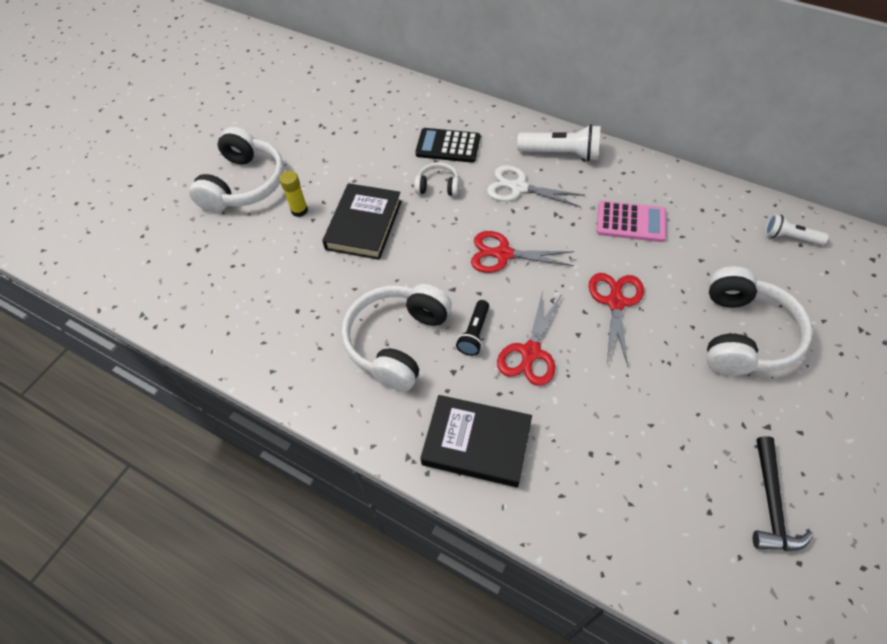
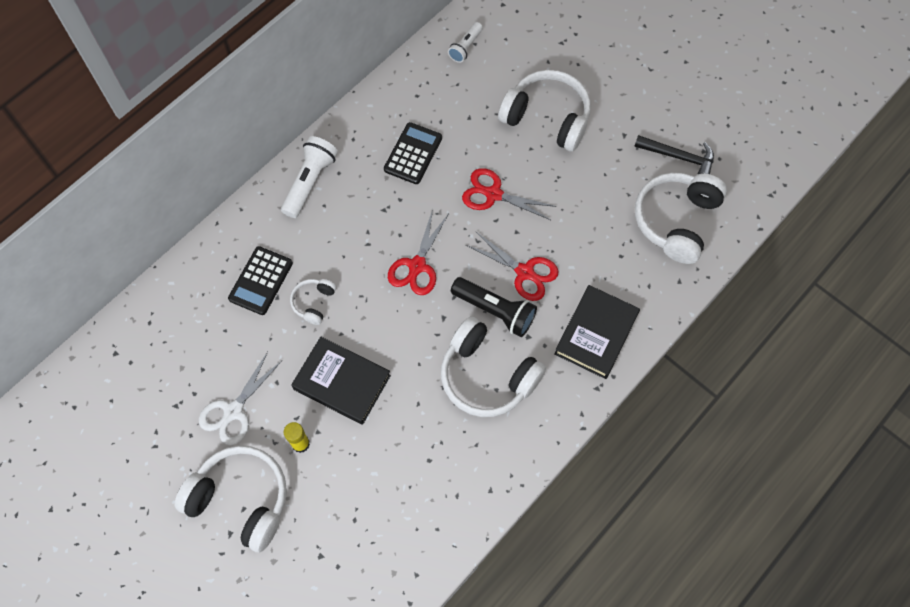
camera: 80 degrees left, 10 degrees up
(474, 333) = (495, 311): black flashlight -> black flashlight, size x1.64
(519, 187) = (341, 231): white scissors -> white scissors (233, 411)
(631, 222) = (413, 154): pink calculator -> black calculator
(670, 516) = (676, 221): none -> white headphones

